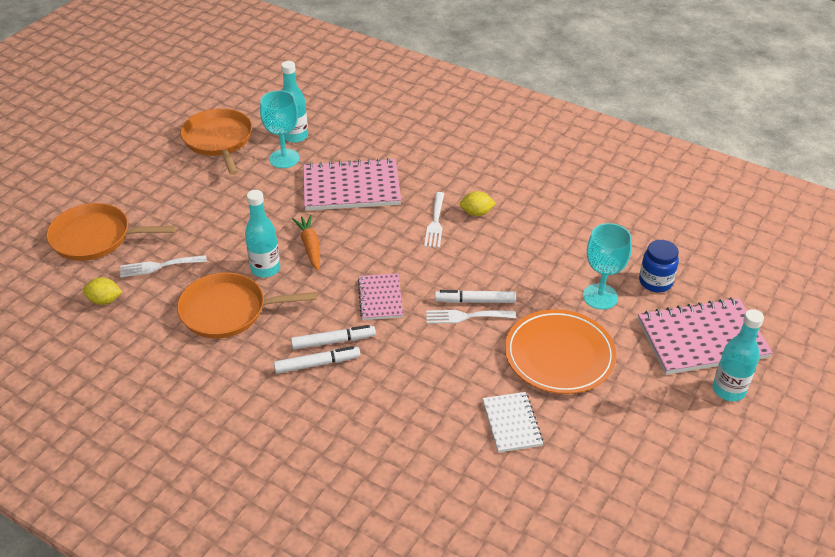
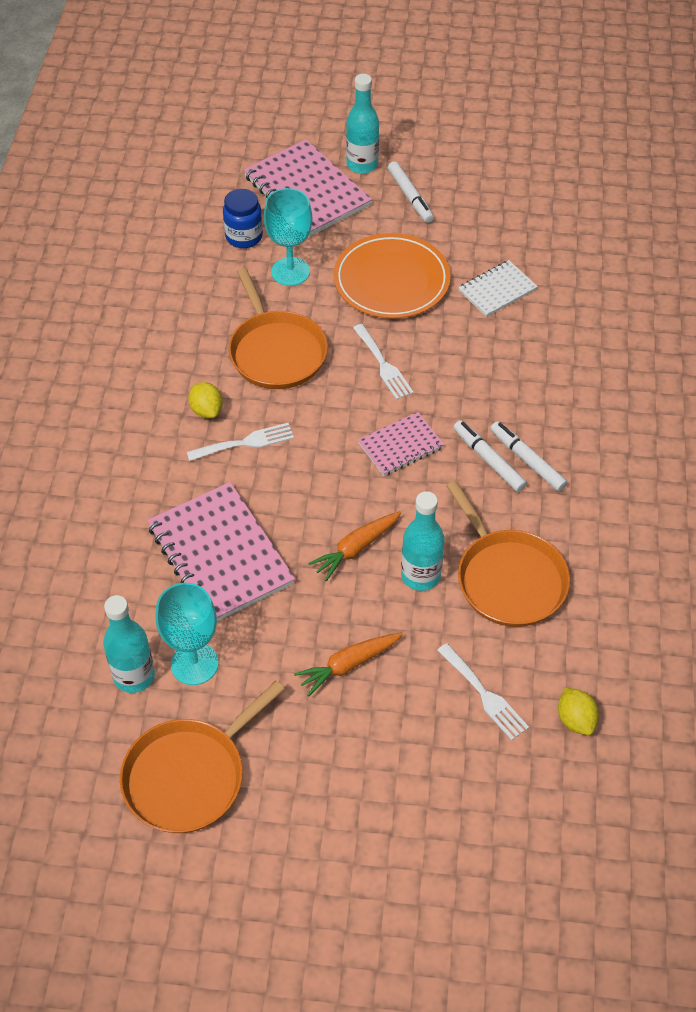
camera: 115 degrees left, 10 degrees up
(95, 237) = (480, 808): orange pan -> orange pan (276, 351)
(231, 216) = (348, 665): none -> orange carrot
(475, 301) = (356, 365): white marker -> white marker (410, 197)

